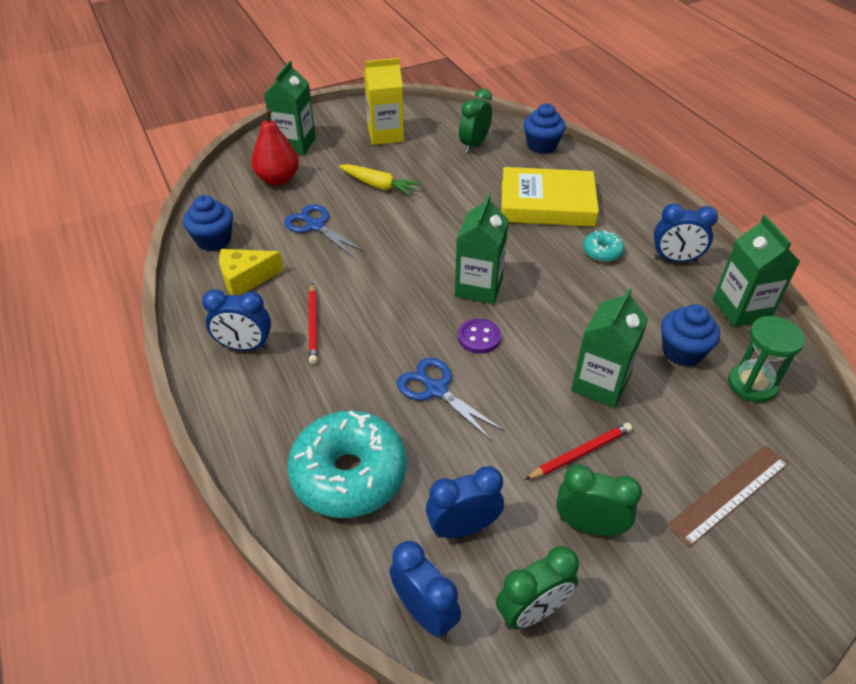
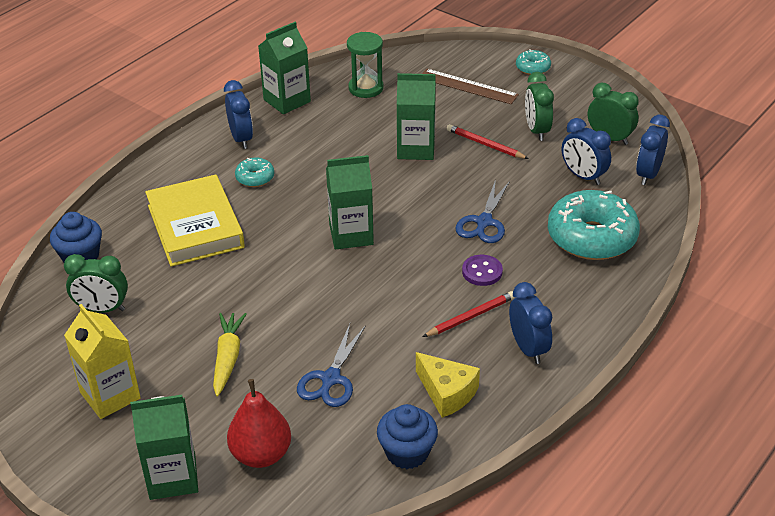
camera: 115 degrees left, 5 degrees down
(479, 337) = (412, 217): purple button -> purple button (482, 272)
(682, 351) = (354, 120): blue cupcake -> none
(765, 606) = (533, 68): none -> turquoise donut

